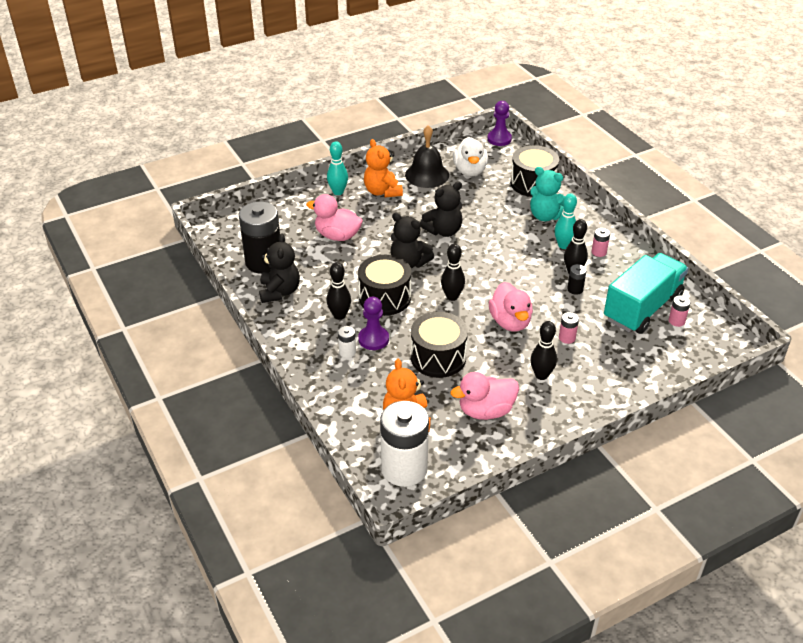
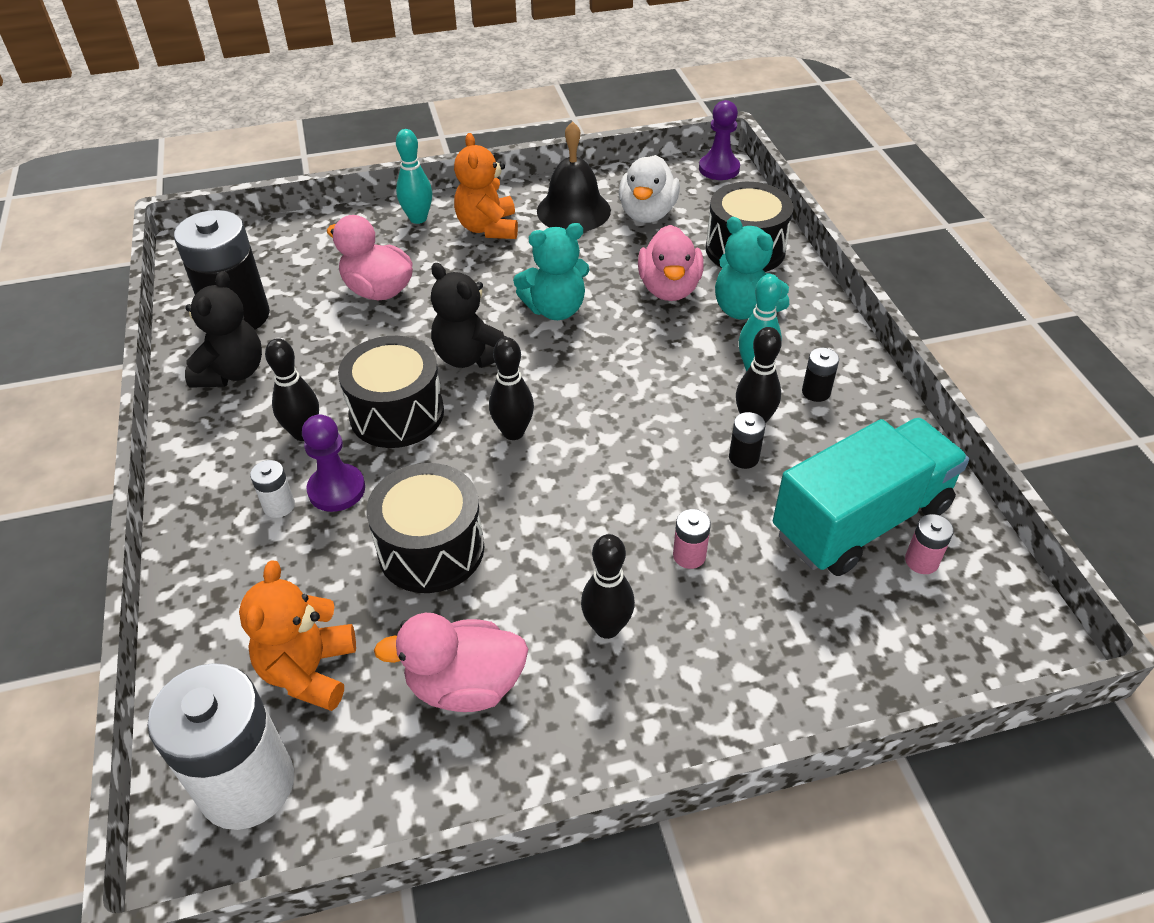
camera: 15 degrees right, 5 degrees up
(443, 231) = (555, 309): black teddy bear -> turquoise teddy bear
(510, 322) = (595, 502): pink duck -> pink duck (669, 288)
(599, 252) = (816, 392): pink battery -> black battery

